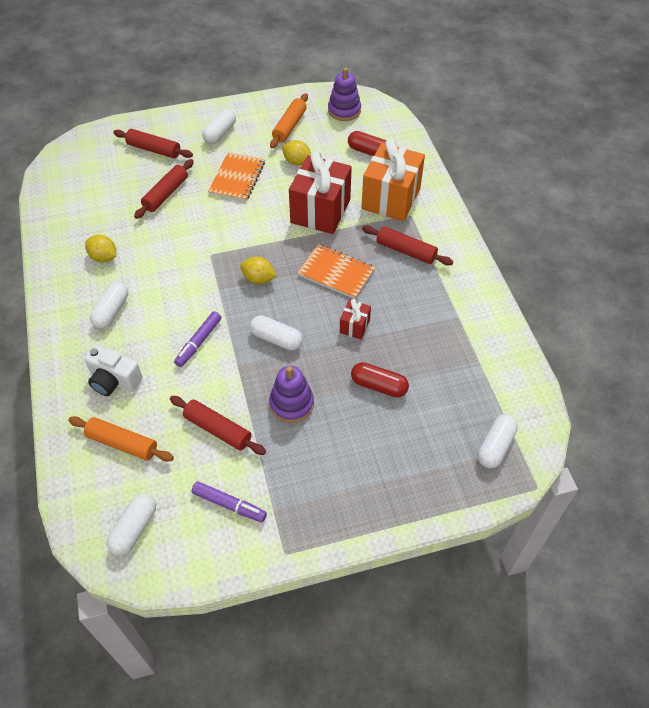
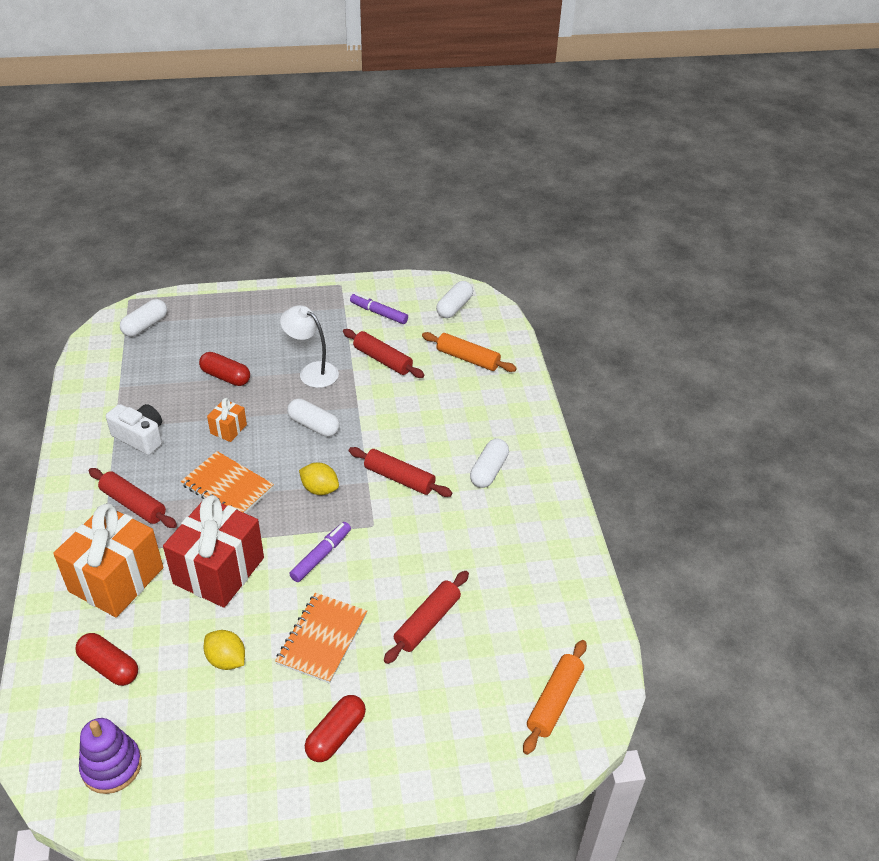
camera: 175 degrees left, 10 degrees down
(104, 257) = (505, 536): yellow lemon -> none
(114, 380) = (480, 406): white camera -> white camera (140, 437)
(154, 149) = (446, 711): red rolling pin -> red rolling pin (399, 478)
(198, 342) = (394, 431): purple marker -> purple marker (321, 555)
(220, 133) = (336, 735): white capsule -> red capsule
(289, 126) = (217, 738): orange rolling pin -> orange rolling pin (554, 701)
(291, 404) = (312, 371): purple stacking toy -> white lamp
(354, 326) = (228, 429): red gift -> orange gift

